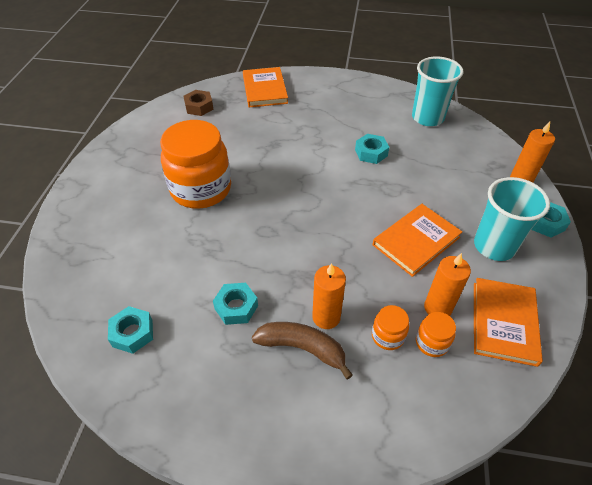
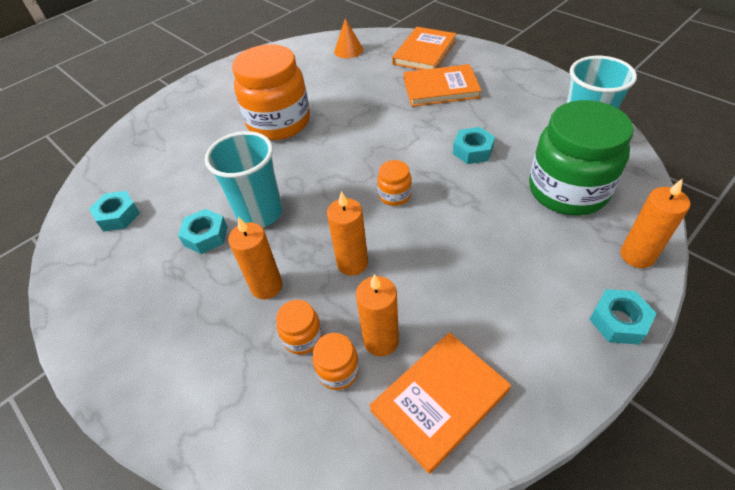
camera: 40 degrees right, 0 degrees up
(199, 107) = (348, 50): brown nut -> orange cone
(302, 348) = (219, 302): brown banana -> none
(350, 207) = (394, 195): none -> orange jar
(369, 268) = (352, 263): none -> orange candle
(416, 241) = (429, 261): orange book -> orange book (441, 88)
(451, 156) = (567, 190): none -> green jar
(494, 246) = (517, 312): turquoise cup -> turquoise cup (260, 213)

